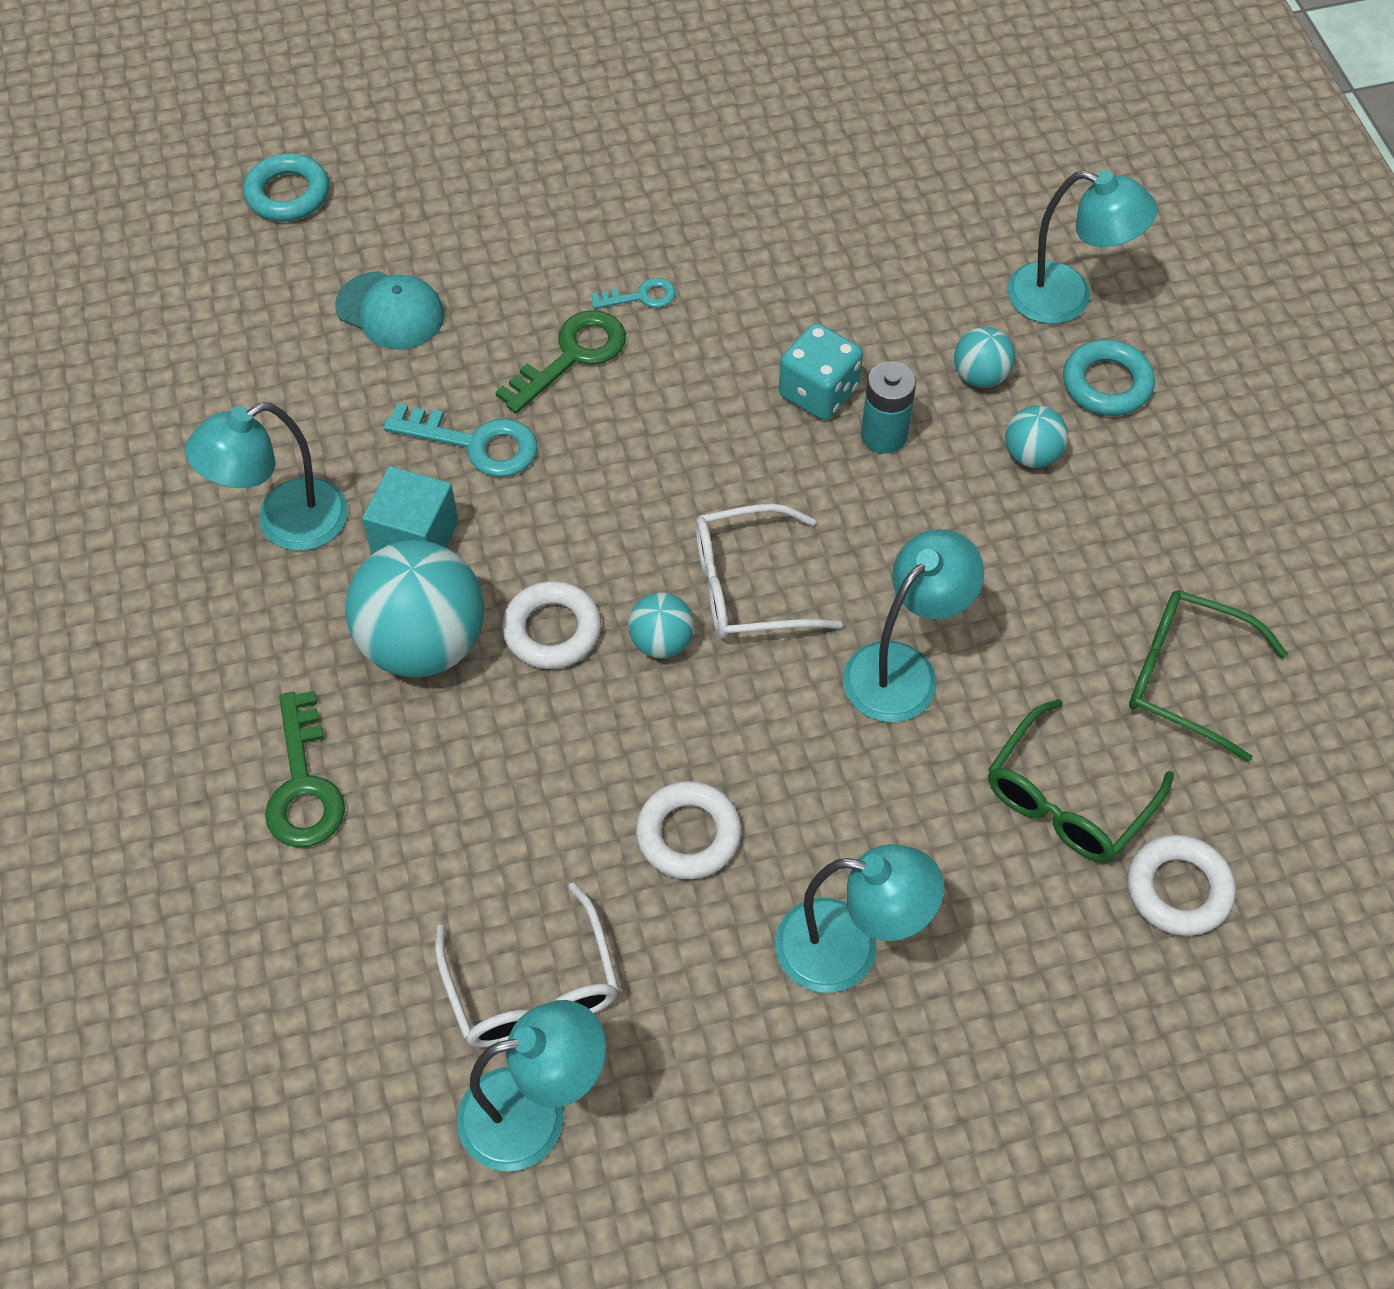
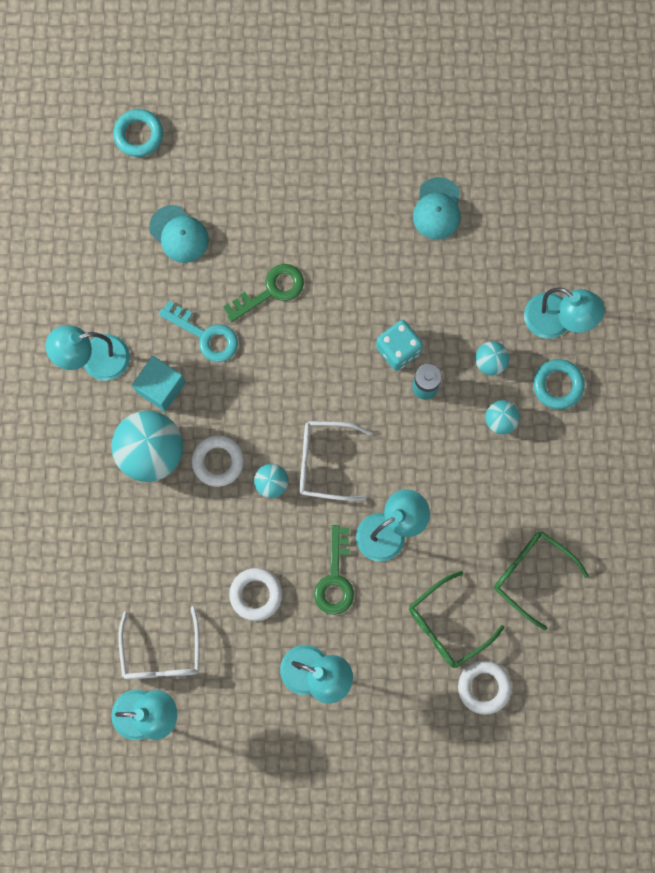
camera: 15 degrees right, 20 degrees up
(304, 785) = (76, 517): green key -> green key (335, 578)
(641, 296) = (319, 259): turquoise key -> none
(812, 191) = (437, 209): none -> turquoise cap

